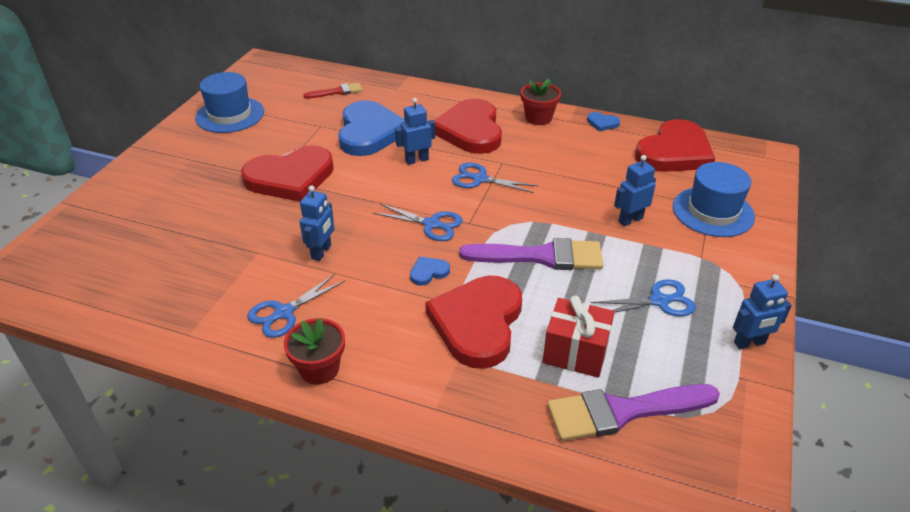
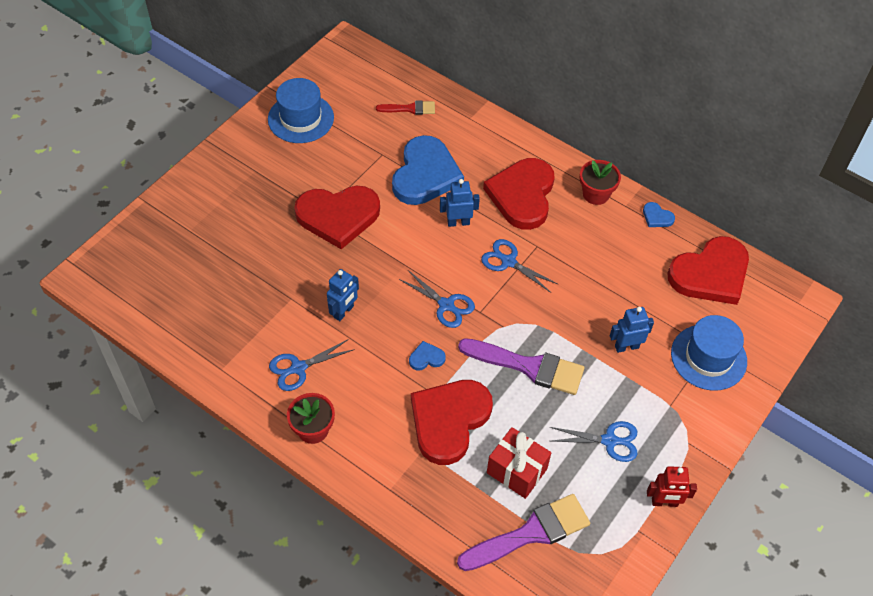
camera: 15 degrees right, 15 degrees up
(623, 411) = (530, 533): purple brush -> purple brush turned 150 degrees clockwise
(749, 343) = (664, 502): blue robot -> red robot

